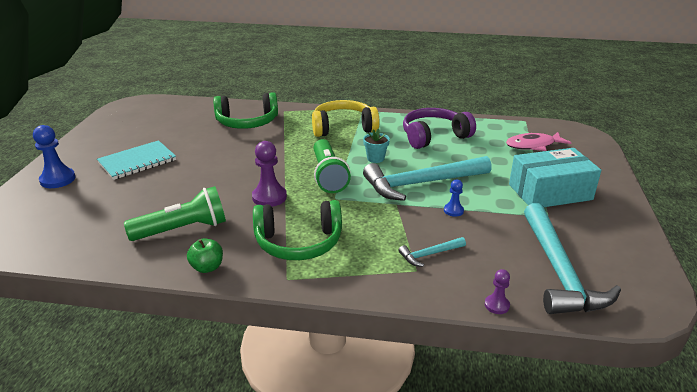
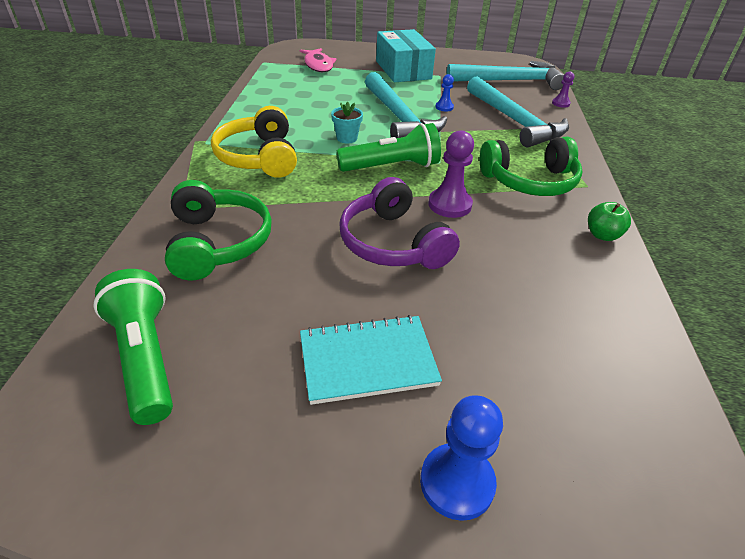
camera: 95 degrees left, 10 degrees up
(137, 162) = (367, 360): turquoise notebook -> turquoise notebook turned 60 degrees counterclockwise
(183, 229) = (545, 265): green flashlight -> green flashlight (145, 357)
(299, 243) = (530, 181): green headphones -> green headphones turned 90 degrees clockwise
(429, 254) = (514, 121): turquoise hammer -> turquoise hammer, size x2.24
(434, 136) = (293, 105): purple headphones -> purple headphones (392, 243)

